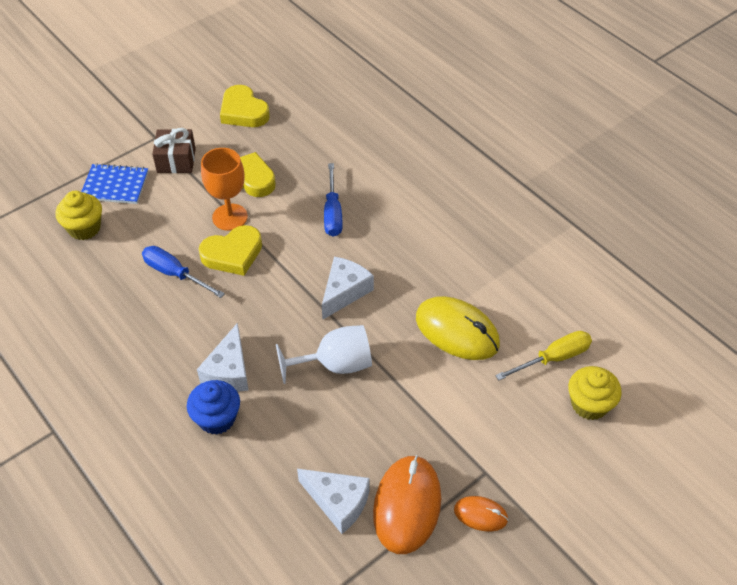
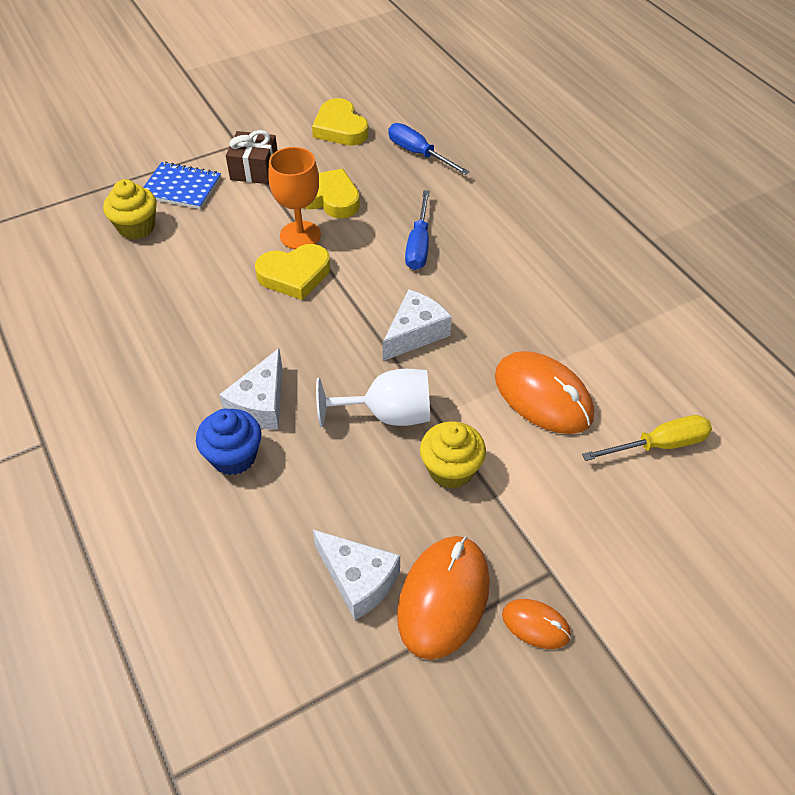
camera: 10 degrees right, 0 degrees up
(175, 274) = (224, 288): blue screwdriver -> blue screwdriver (418, 153)
(457, 331) = (543, 396): yellow mouse -> orange mouse
(589, 404) = (698, 508): yellow cupcake -> yellow cupcake (451, 469)

